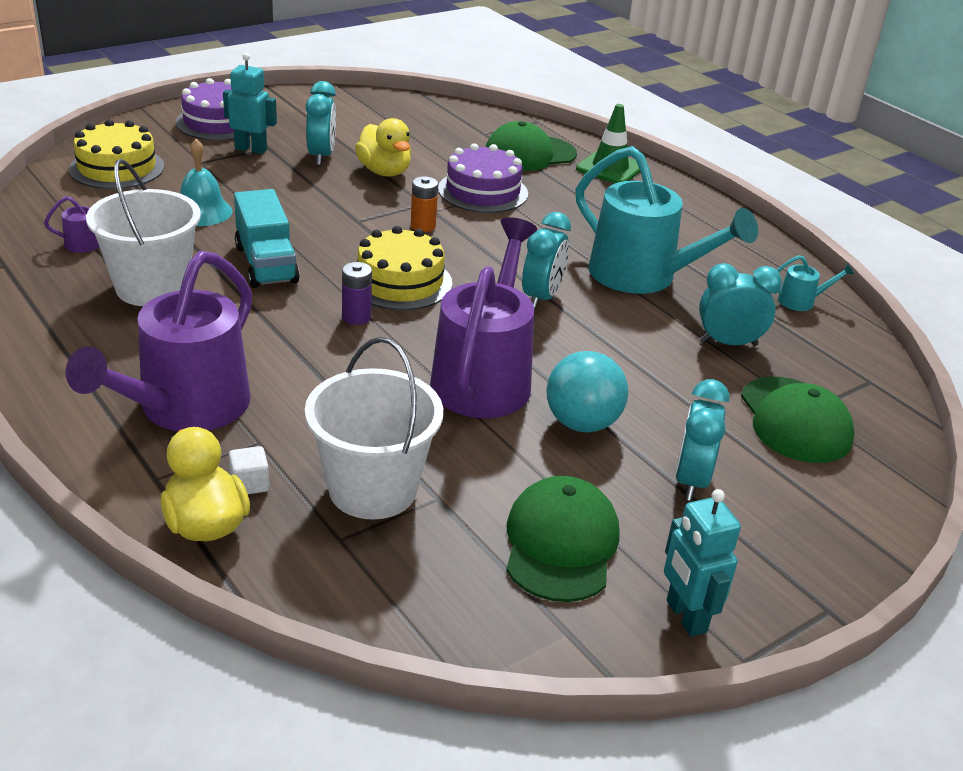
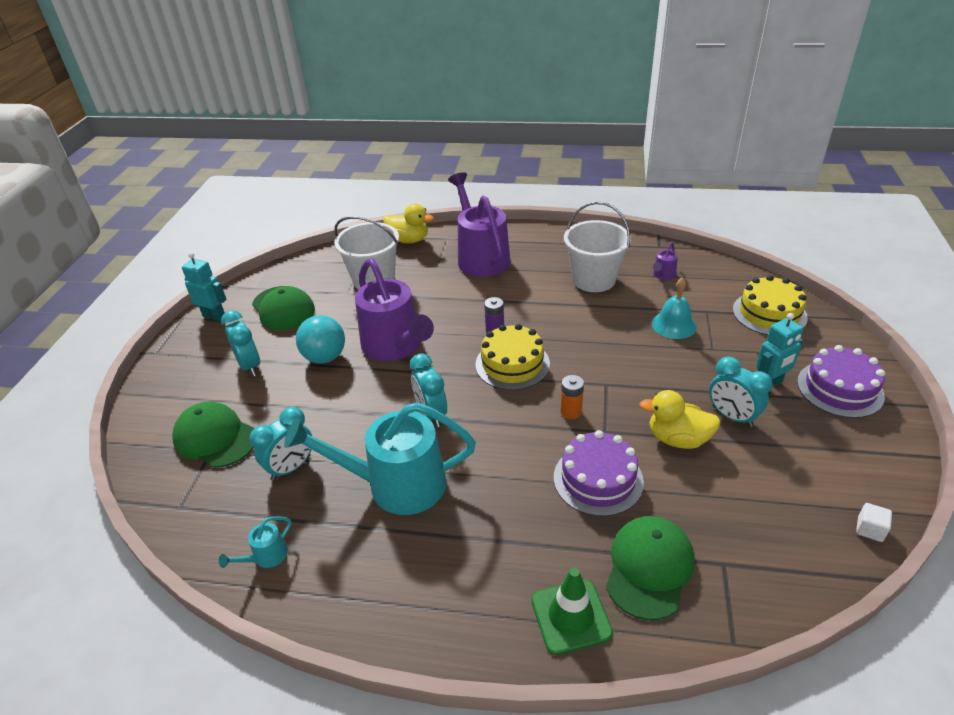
camera: 140 degrees right, 5 degrees up
(250, 484) = (416, 255): white cube -> white cube (869, 529)
(266, 264) = (583, 323): turquoise truck -> none

